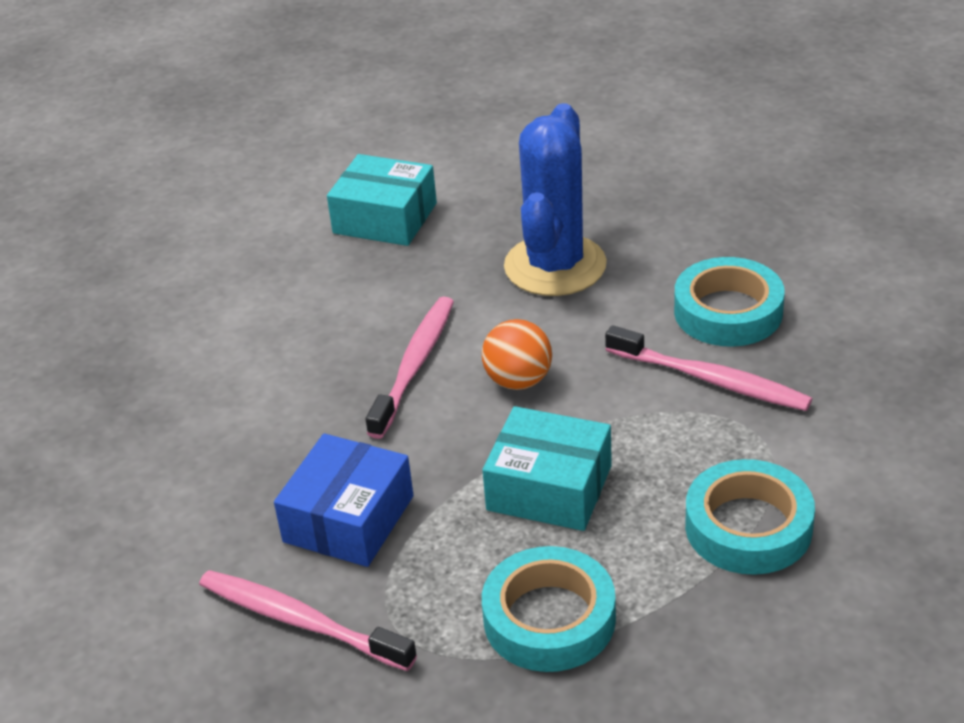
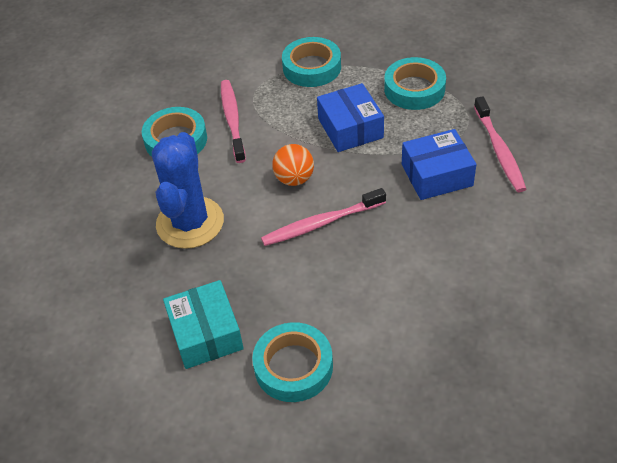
camera: 130 degrees left, 10 degrees up
(267, 255) = (293, 366): none -> turquoise tape
(549, 488) = (350, 128): turquoise box -> blue box
(555, 266) = (190, 223): blue cactus -> blue cactus turned 60 degrees counterclockwise

